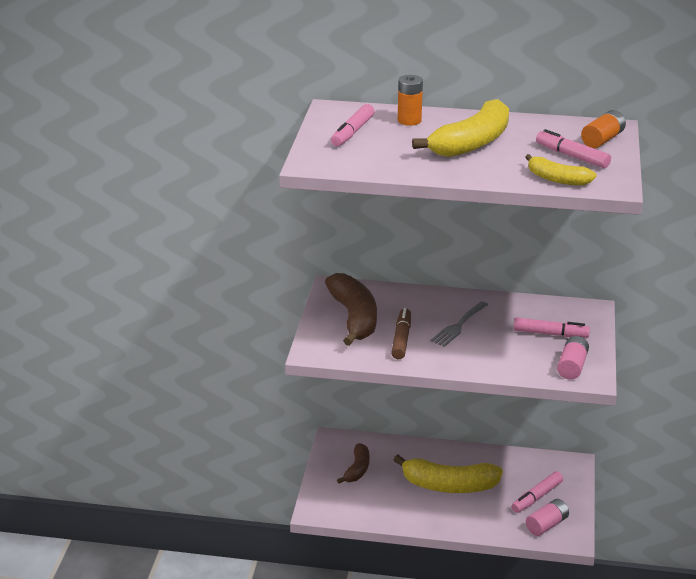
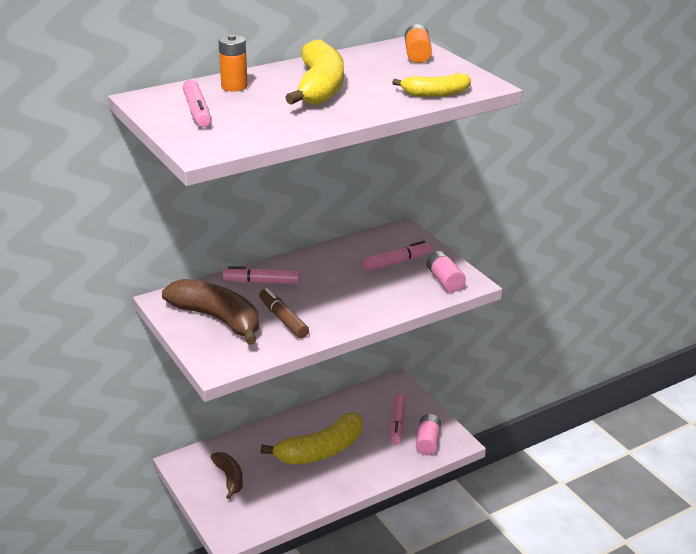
camera: 40 degrees left, 0 degrees up
(458, 326) = (317, 287): grey fork -> none
(572, 156) = (416, 73): pink marker -> pink marker (261, 282)

